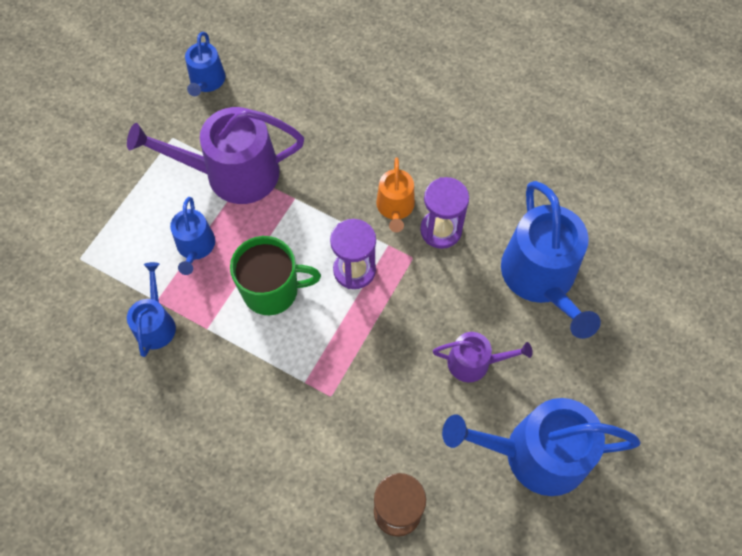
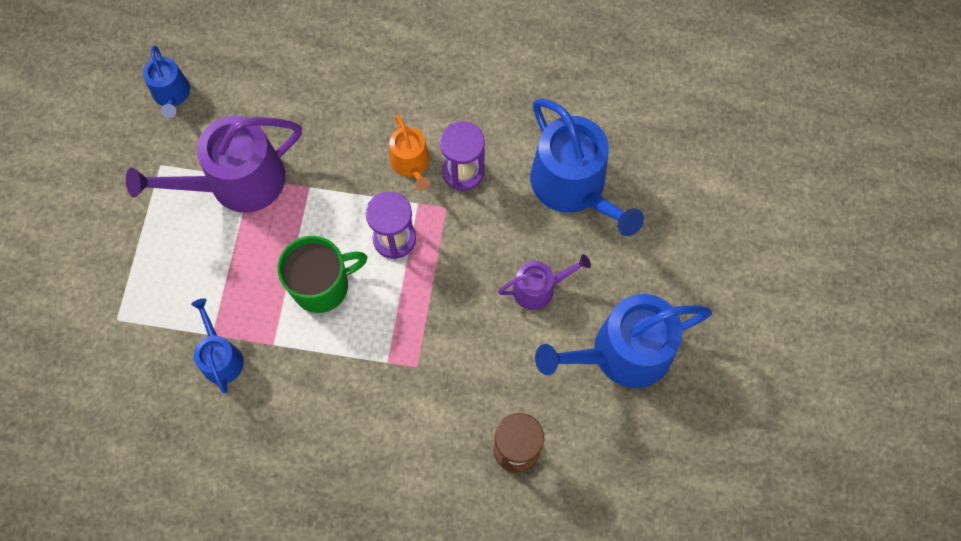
camera: 20 degrees left, 5 degrees up
(195, 247) = (229, 269): blue watering can -> none

